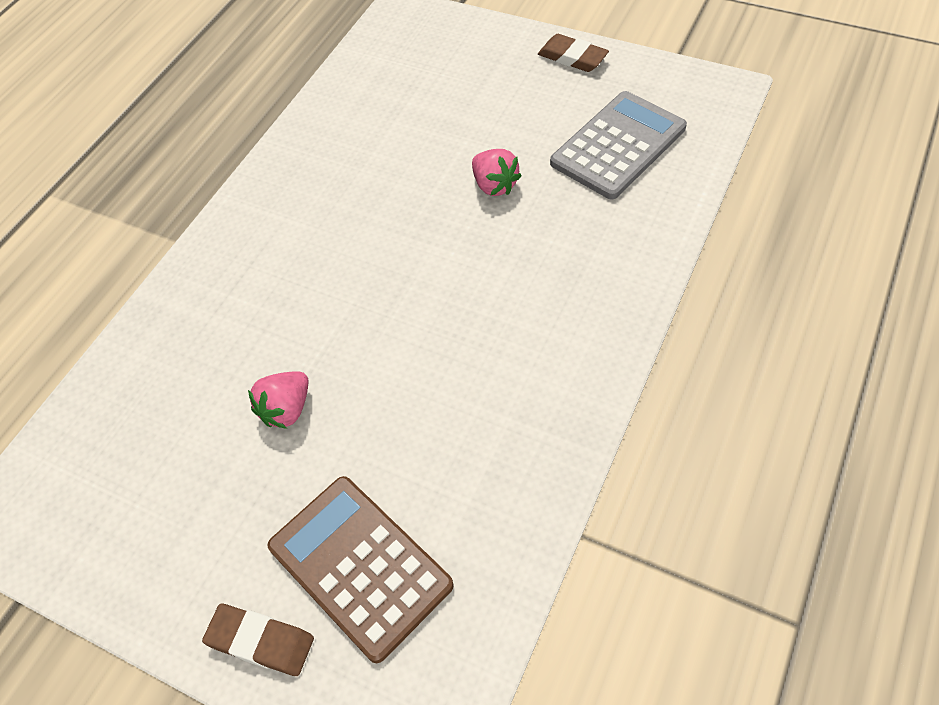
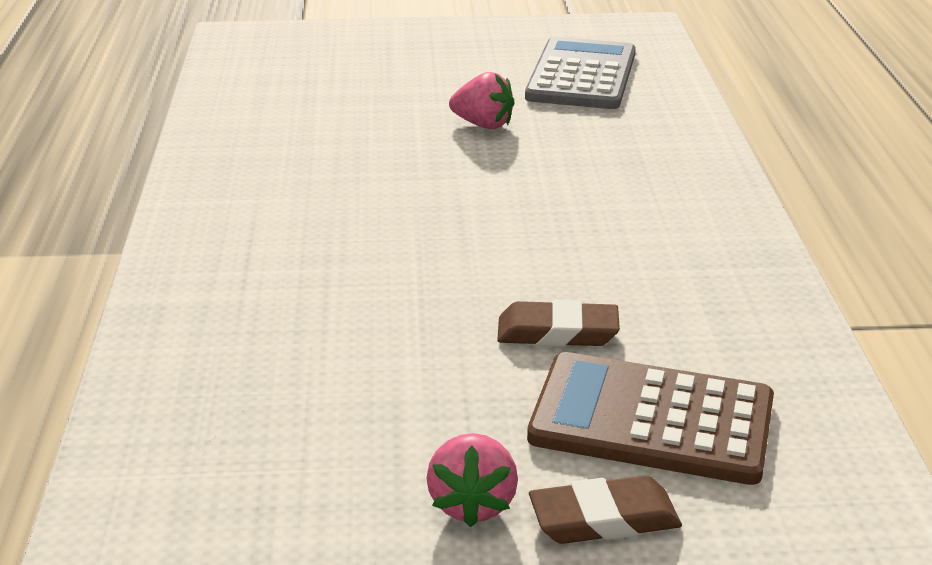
camera: 35 degrees left, 25 degrees down
(287, 409) = (425, 334): pink strawberry -> pink strawberry (472, 504)
(572, 57) = (468, 32): brown eraser -> brown eraser (557, 332)

